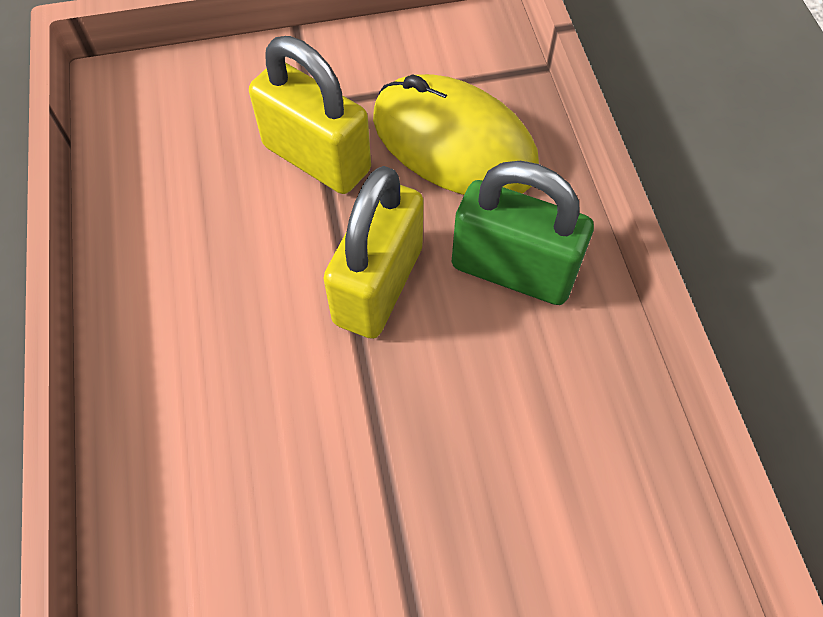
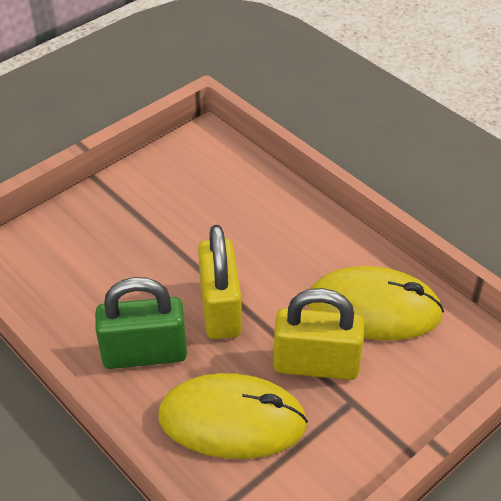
camera: 150 degrees right, 15 degrees down
(190, 190) = (374, 308): none -> yellow mouse

